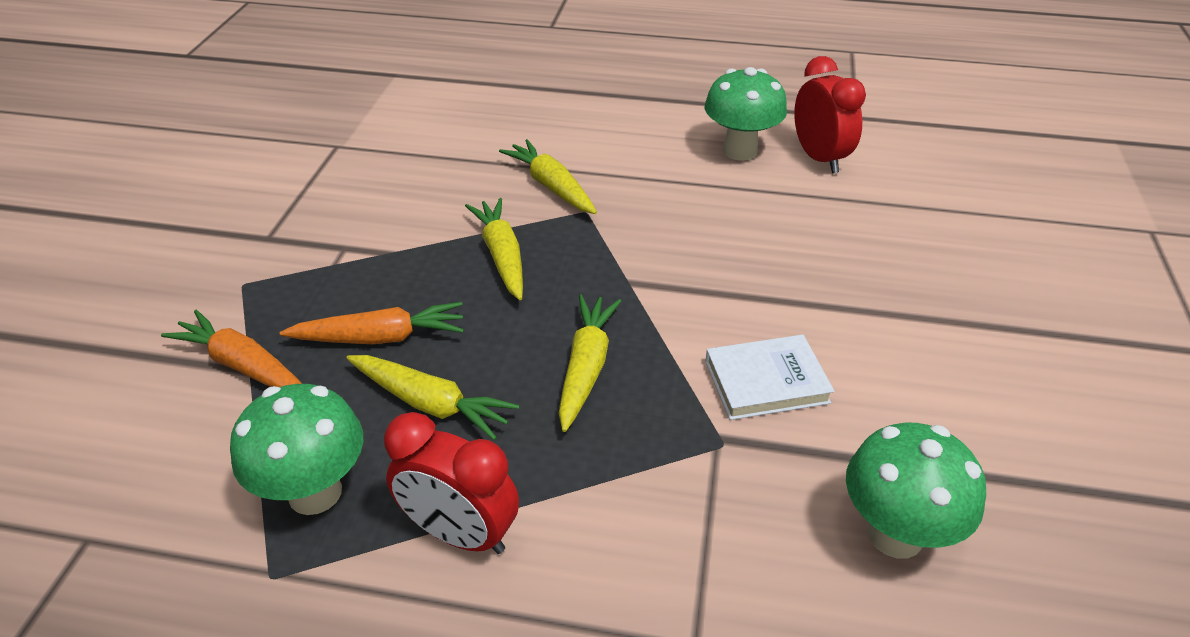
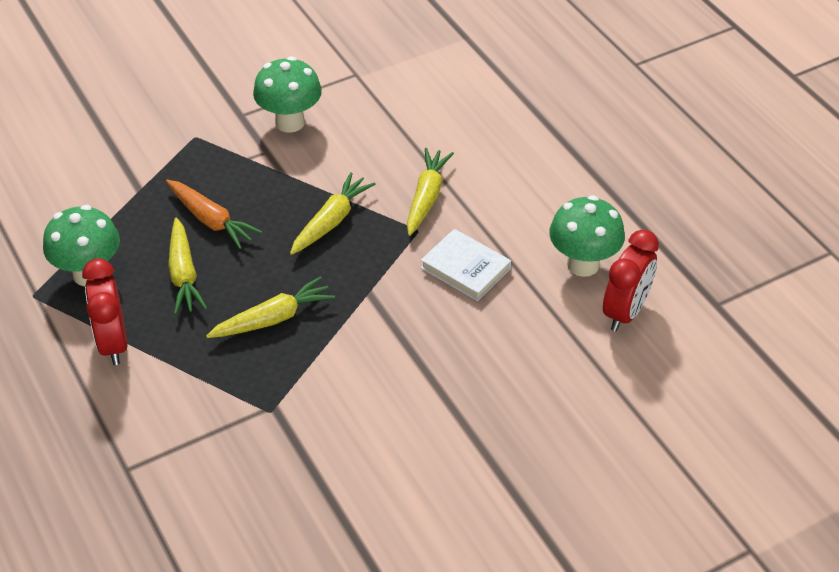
camera: 50 degrees right, 5 degrees up
(242, 365) = (139, 185): orange carrot -> none
(766, 381) = (341, 404): white book -> white book (465, 268)
(895, 534) = (270, 518): green mushroom -> green mushroom (290, 122)

